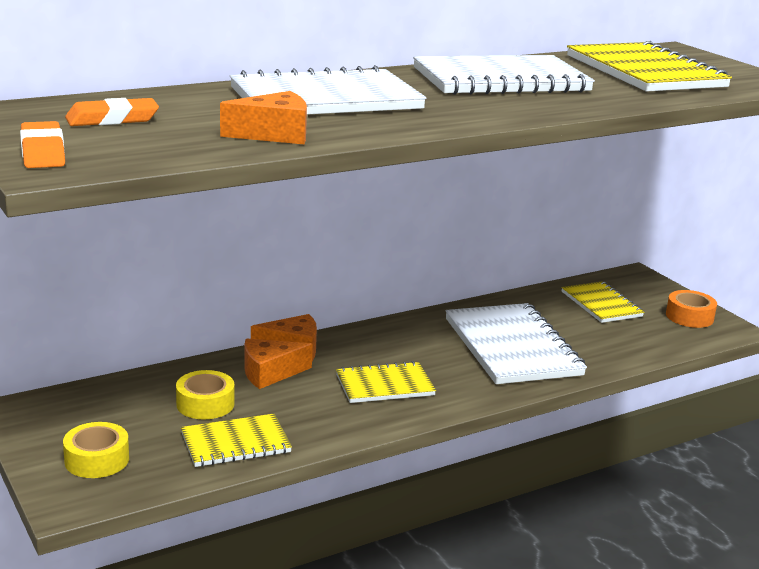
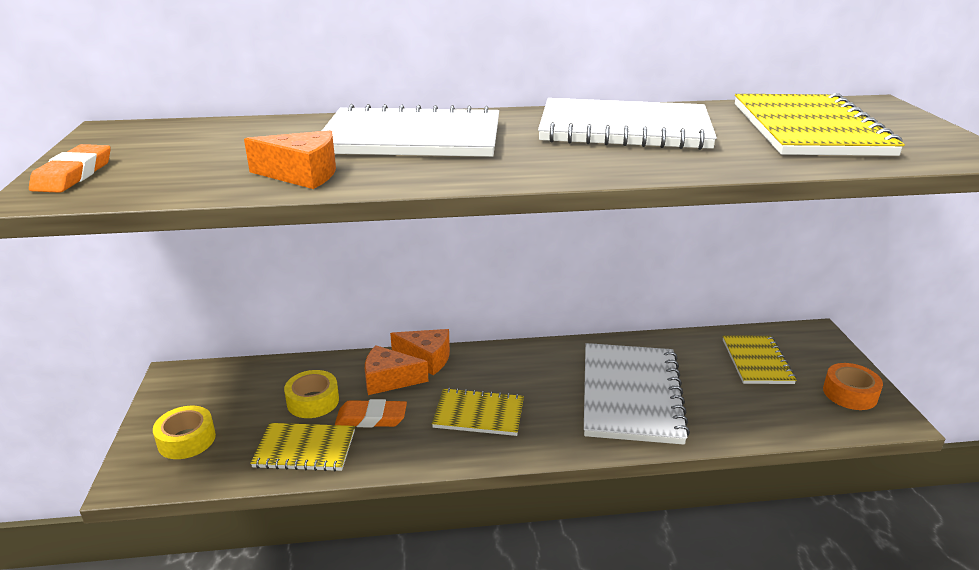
camera: 25 degrees right, 5 degrees up
(112, 119) = (188, 145): orange eraser -> orange eraser (371, 418)

